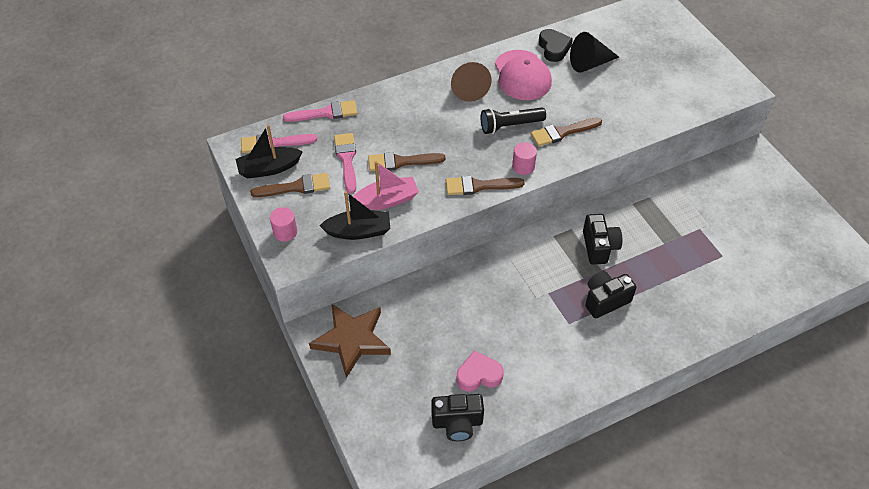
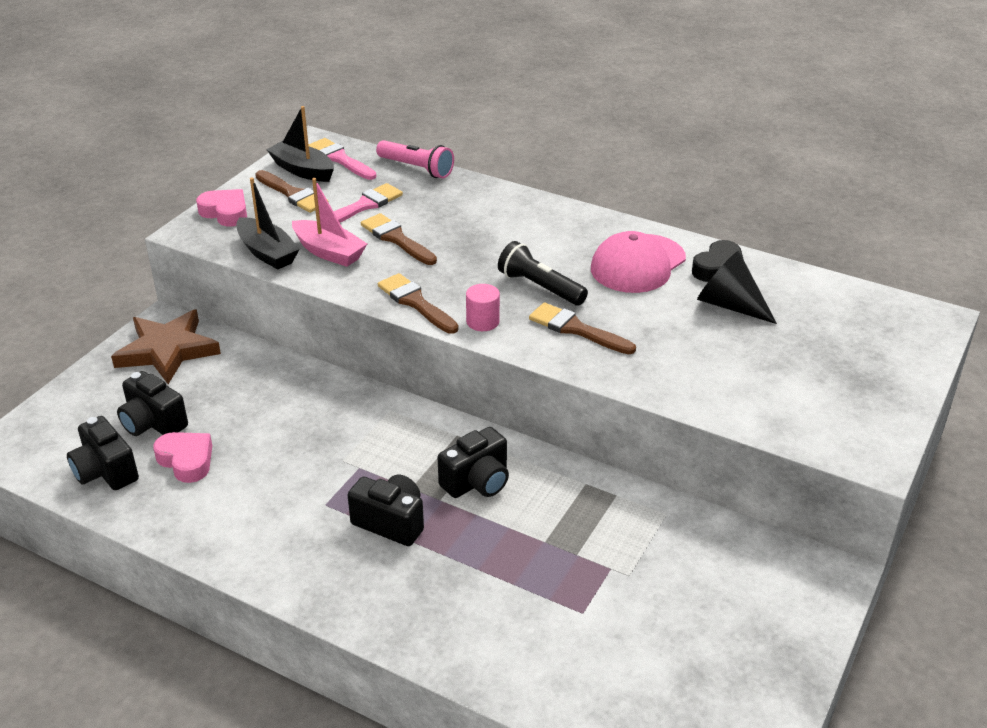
camera: 55 degrees right, 15 degrees down
(285, 232) = (225, 212): pink cylinder -> pink heart
(325, 113) = (416, 168): pink brush -> pink flashlight
(426, 378) = (153, 423): none -> black camera
(468, 88) = (566, 236): brown cone -> none

